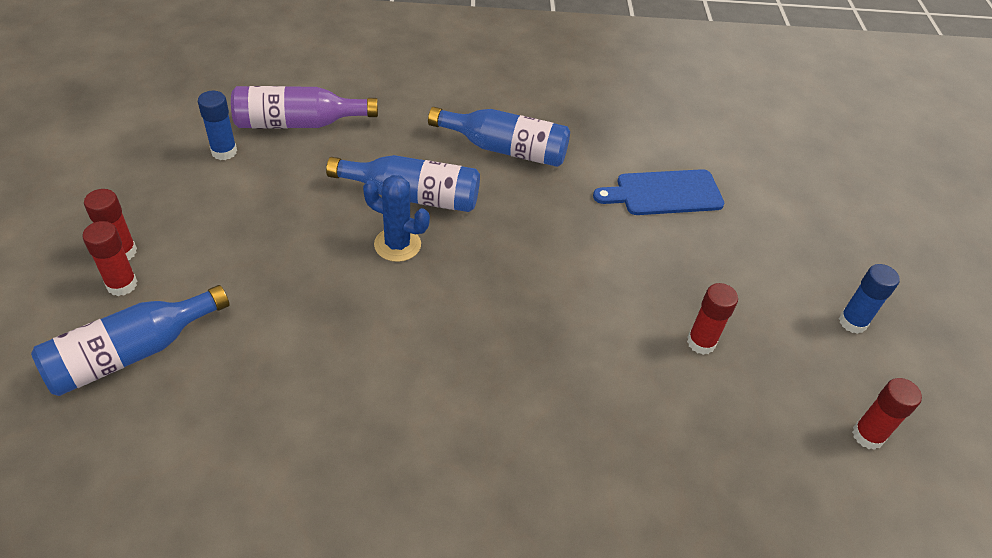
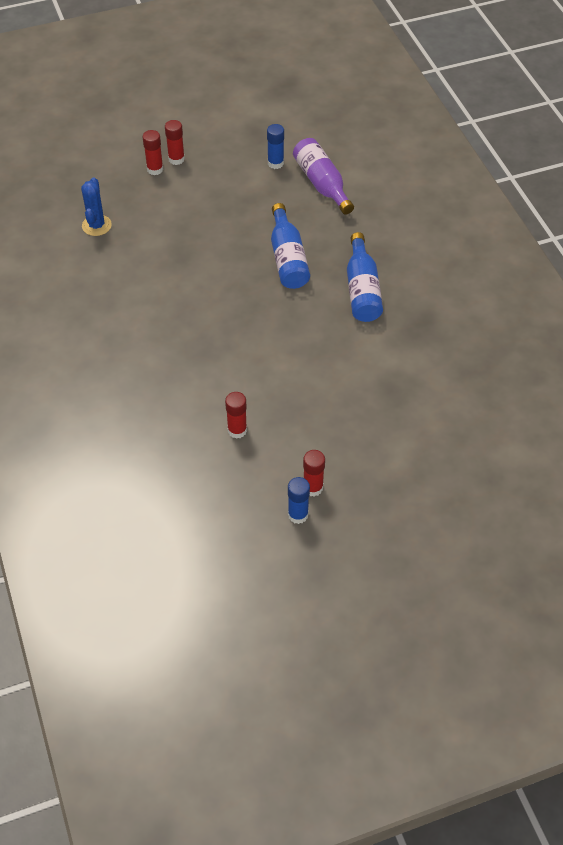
camera: 75 degrees right, 5 degrees up
(131, 353) = (114, 192): blue bottle -> none
(397, 245) = (242, 265): blue cactus -> blue cactus (96, 225)
(664, 193) = (369, 387): blue cutting board -> none
(867, 435) = (201, 528): red glue stick -> red glue stick (313, 488)

